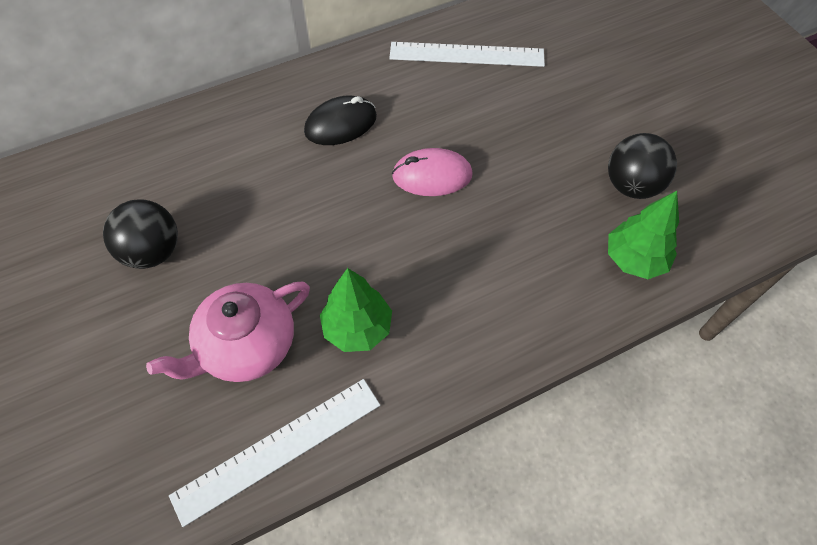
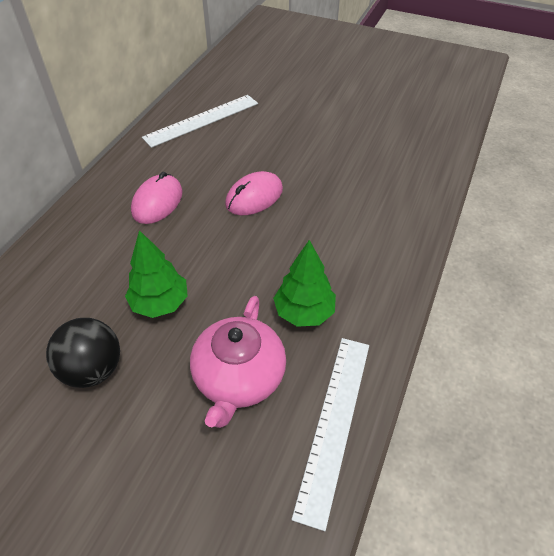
camera: 40 degrees left, 10 degrees down
(341, 124) = (157, 202): black mouse -> pink mouse
(632, 185) = (374, 138): black ball -> none
(634, 259) = (416, 173): green tree -> green tree (160, 303)

